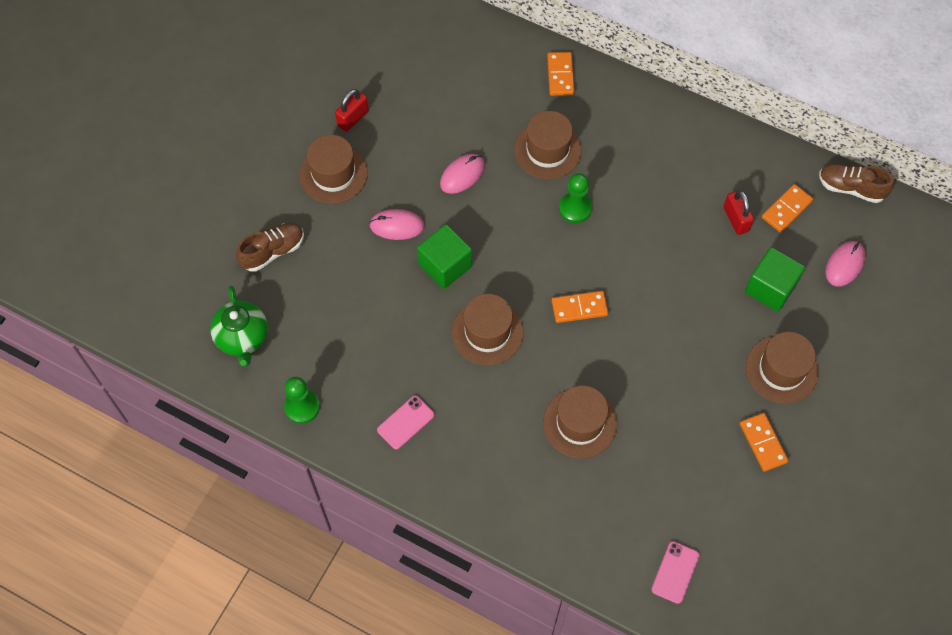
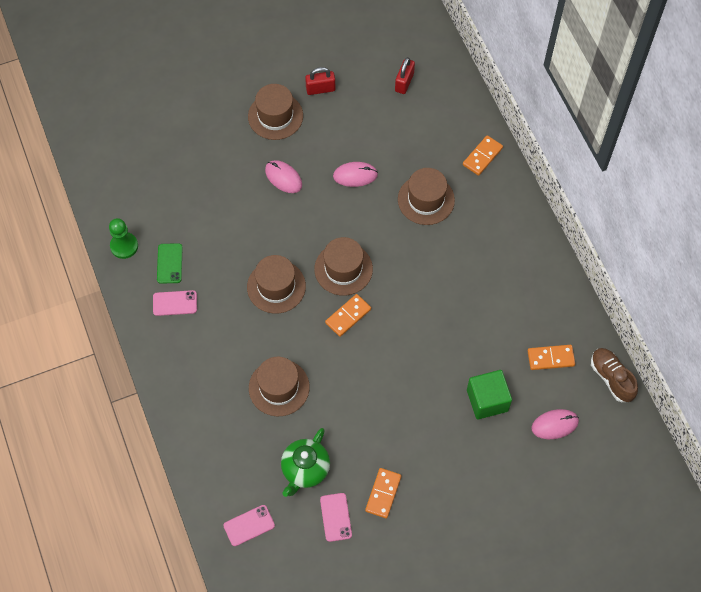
camera: 40 degrees right, 0 degrees up
(242, 338) = (128, 178): green teapot -> green teapot (305, 470)
(273, 251) = (194, 138): brown shoe -> none
(364, 389) = (169, 263): none -> green phone
(445, 265) = (289, 225): green cube -> none
(575, 208) = (407, 250): green pawn -> none
(579, 308) = (348, 316): orange domino -> orange domino turned 75 degrees counterclockwise
(736, 219) = (508, 338): red padlock -> red padlock (404, 82)
(743, 499) = (336, 517): none -> pink phone
(781, 370) = (442, 458): brown hat -> brown hat (343, 269)

